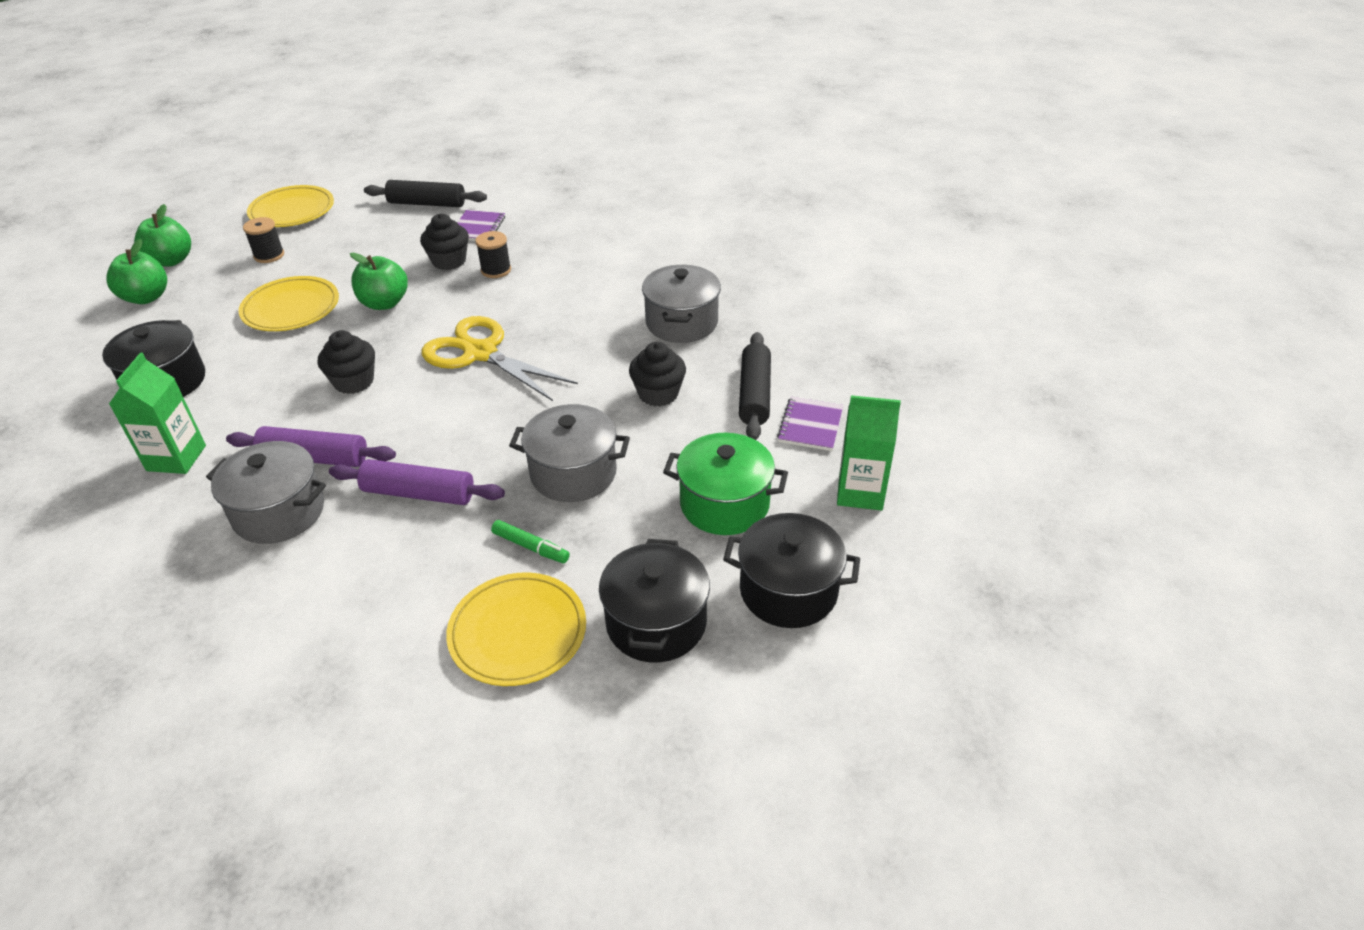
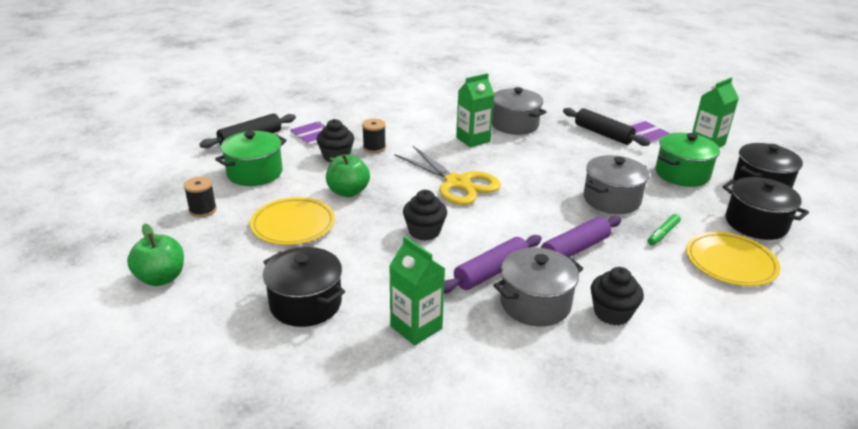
camera: 50 degrees left, 10 degrees down
(171, 261) = (124, 251): green apple -> none
(292, 210) = (155, 182): yellow plate -> none
(363, 241) = (255, 173): none -> green pot
(480, 353) = (457, 183): yellow scissors -> yellow scissors turned 120 degrees counterclockwise
(531, 547) = (662, 234): green marker -> green marker turned 150 degrees clockwise
(600, 314) = (473, 139): none -> green carton
(658, 394) = (570, 154): black cupcake -> black cupcake (612, 313)

